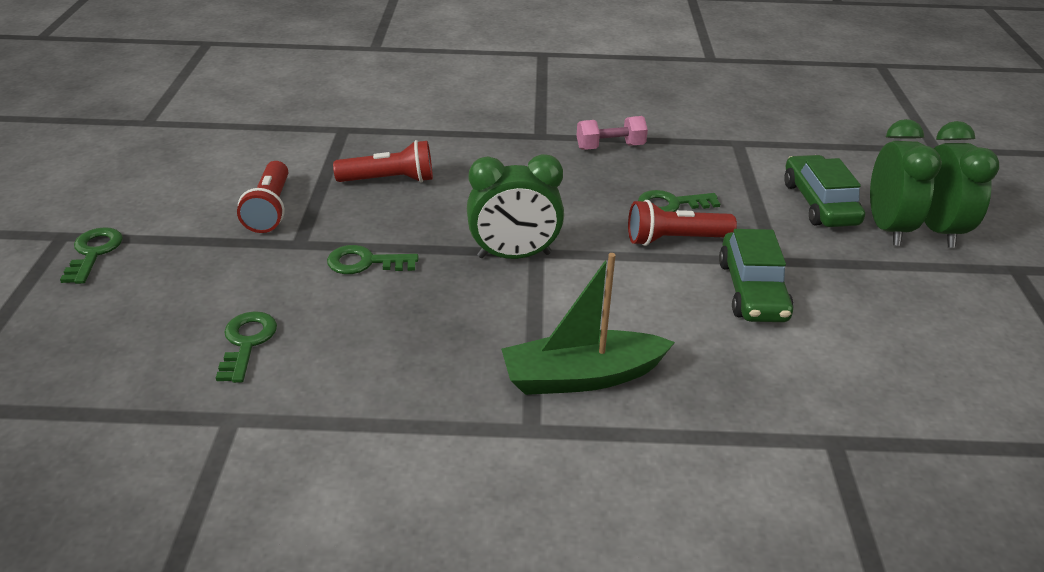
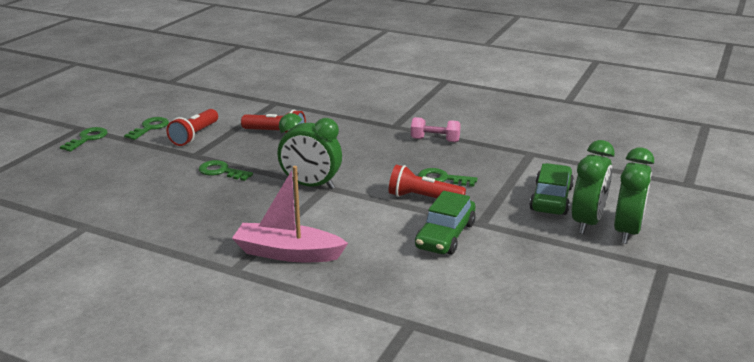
camera: 25 degrees right, 10 degrees down
(247, 342) = (124, 195): green key -> green key (150, 128)
(582, 376) = (288, 253): green boat -> pink boat

